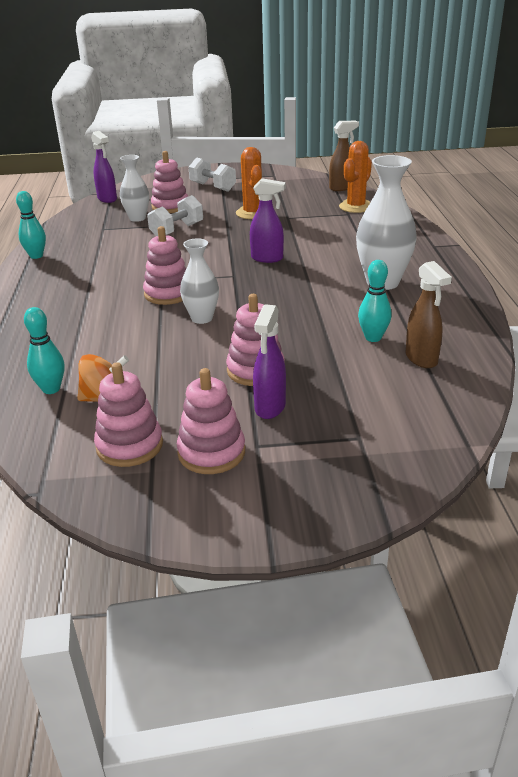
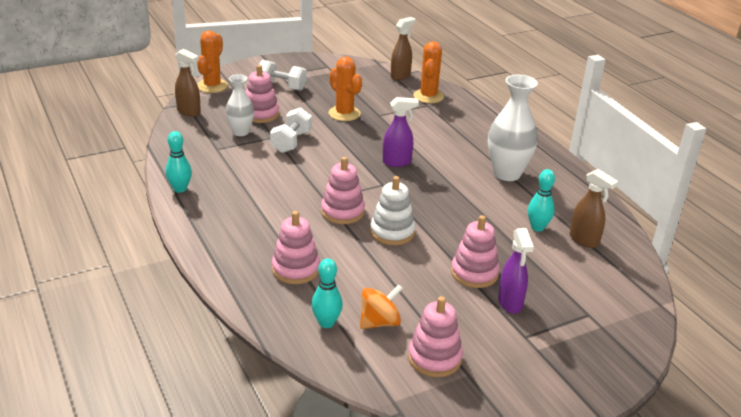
camera: 25 degrees left, 0 degrees up
(107, 199) = (189, 112): purple spray bottle -> brown spray bottle
(148, 182) = (212, 86): none -> orange cactus
(202, 318) = (392, 232): white vase -> white stacking toy
(211, 452) = (499, 349): pink stacking toy -> pink stacking toy (296, 269)

